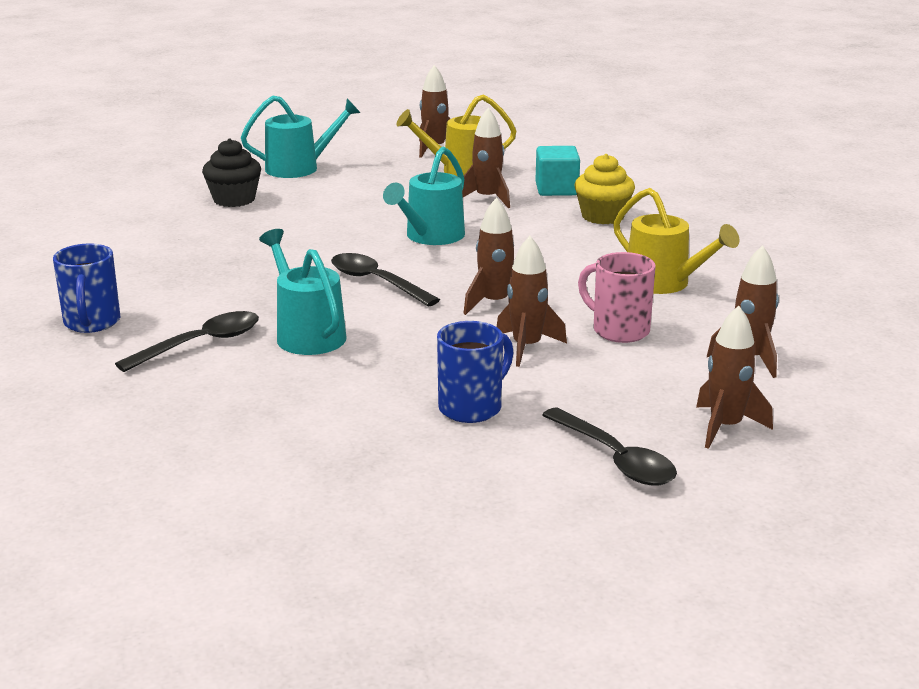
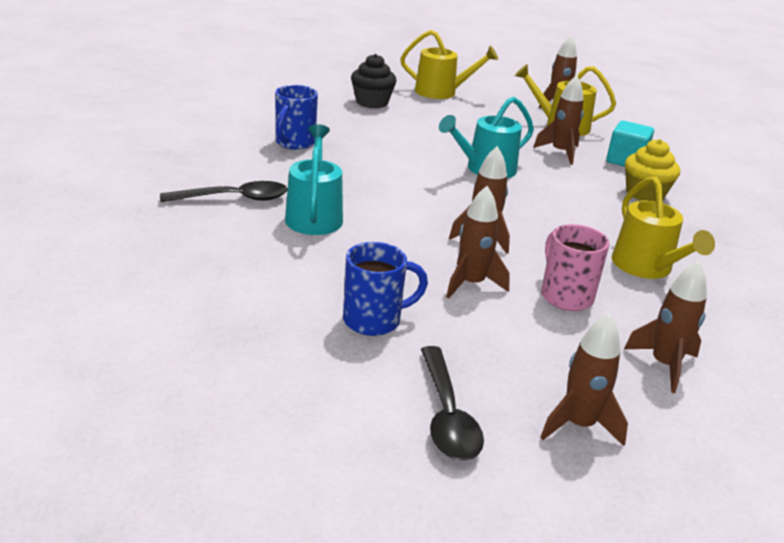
camera: 25 degrees right, 5 degrees up
(92, 323) = (183, 160): blue mug -> blue mug (294, 143)
(299, 168) = (441, 92): turquoise watering can -> yellow watering can
(377, 282) = (408, 192): black spoon -> none

